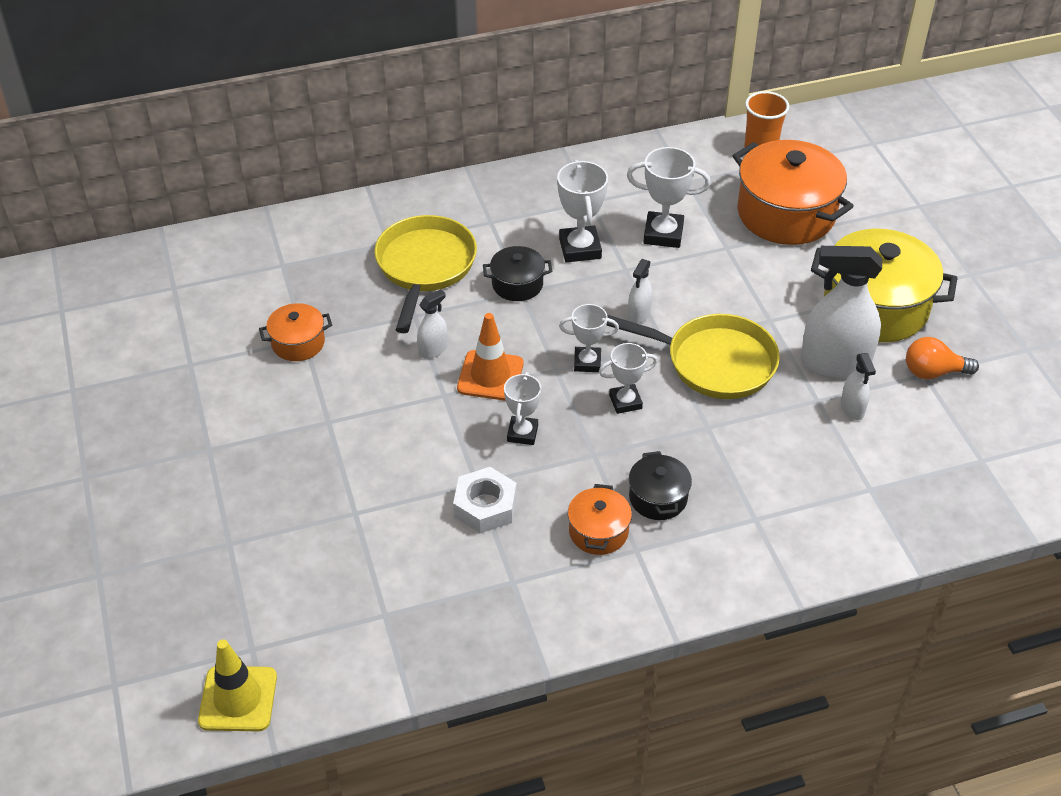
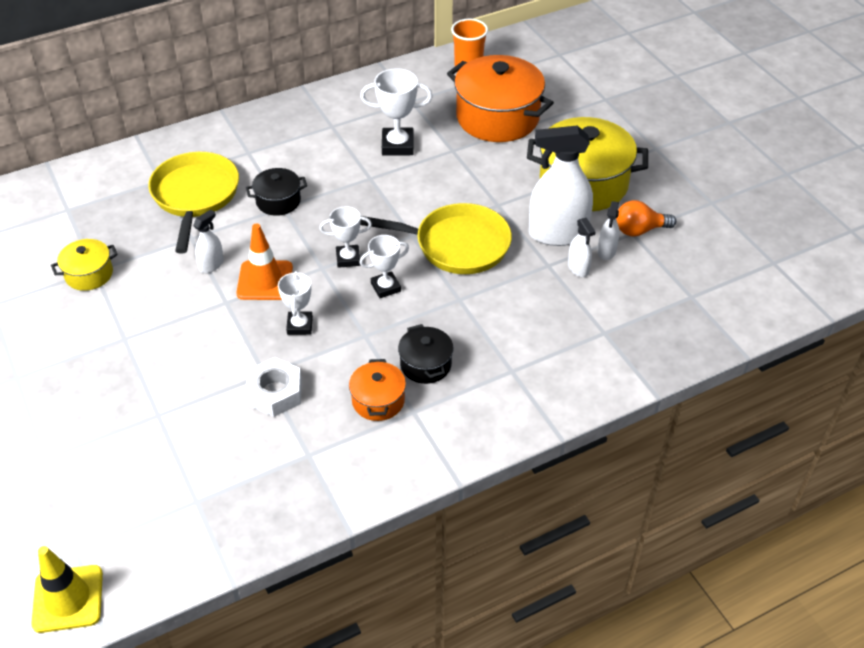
camera: 10 degrees left, 0 degrees up
(298, 343) = (89, 274): orange pot -> yellow pot
(580, 248) = (328, 165): white trophy -> none
(639, 314) = (386, 213): white spray bottle -> white spray bottle (606, 251)

